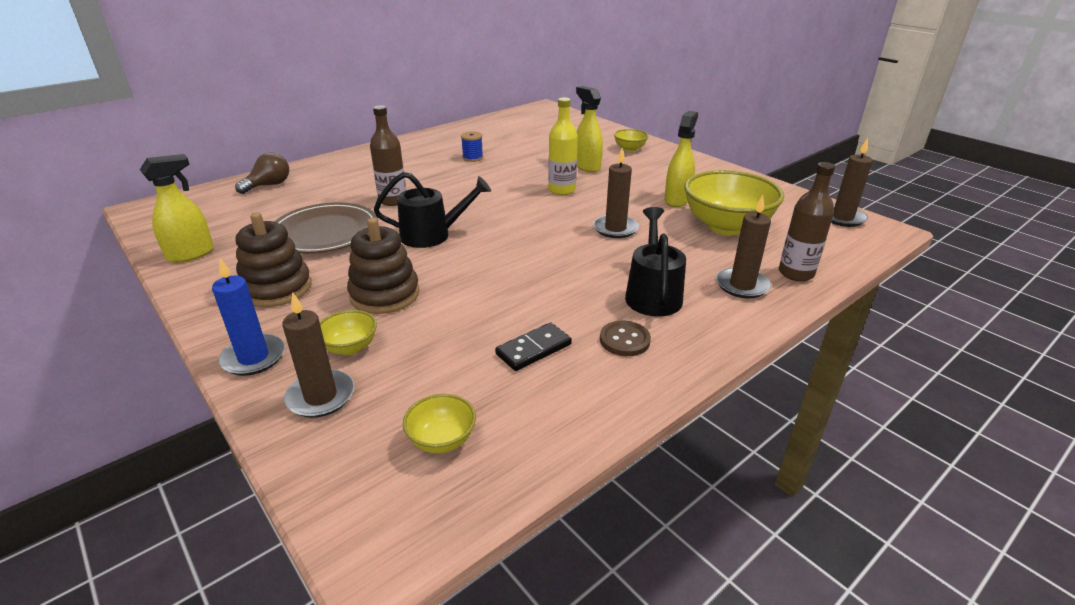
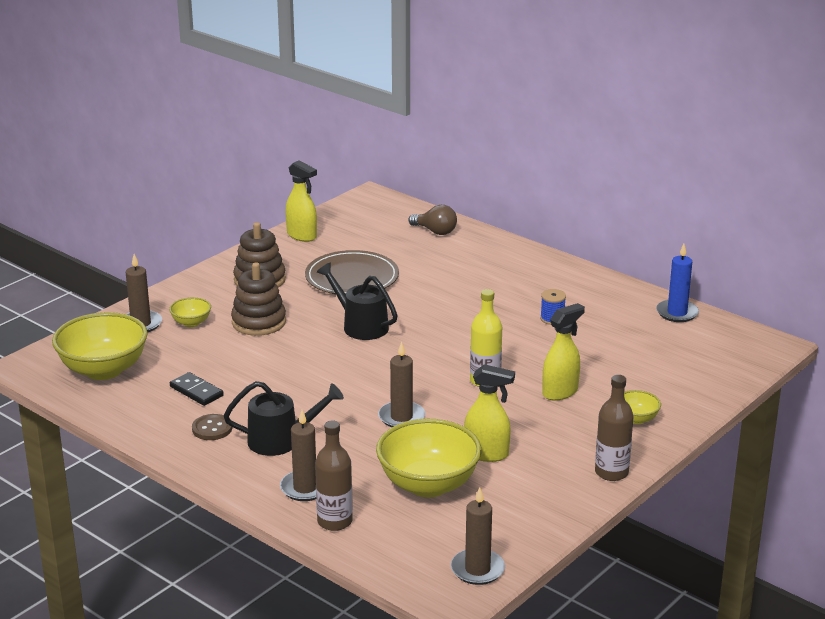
camera: 80 degrees right, 5 degrees down
(253, 358) = (177, 293): blue candle -> blue candle (677, 313)
(393, 200) = (424, 295): brown bottle -> brown bottle (611, 472)
(433, 235) = (360, 325): black watering can -> black watering can turned 150 degrees clockwise
(442, 440) = (103, 370): yellow bowl -> yellow bowl, size x2.13

